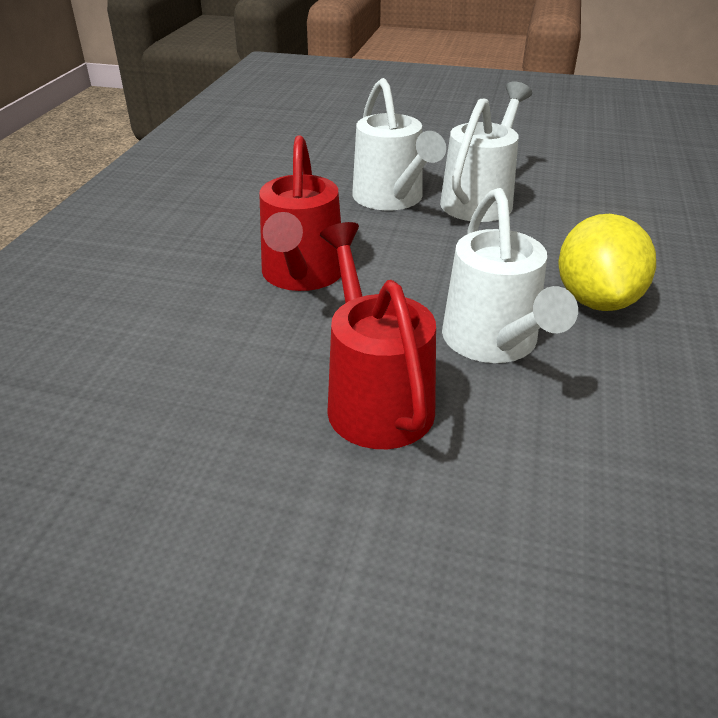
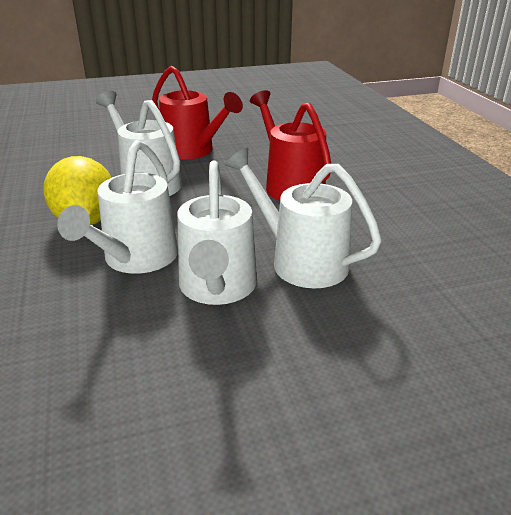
camera: 150 degrees right, 5 degrees down
(544, 239) = (135, 259): none -> white watering can

